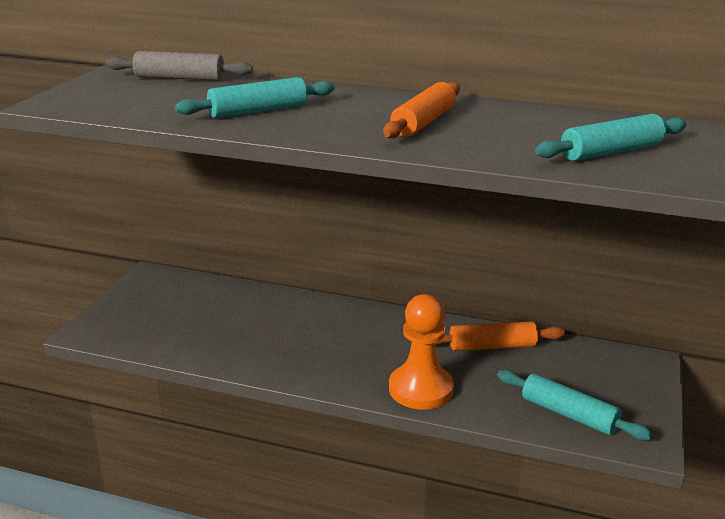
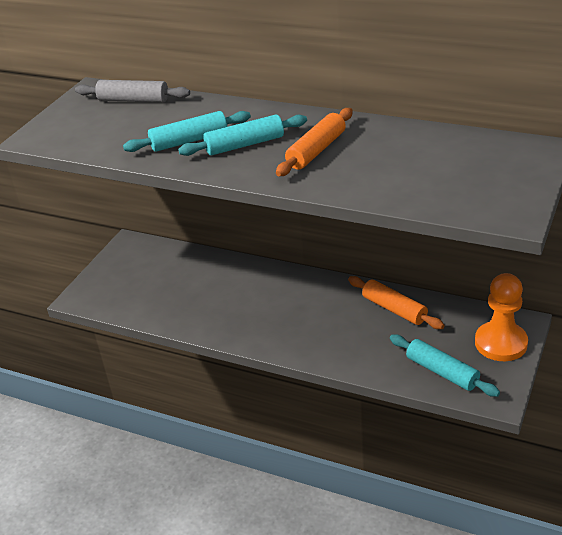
camera: 10 degrees right, 10 degrees up
(420, 389) = (329, 349): orange pawn -> orange pawn (501, 343)
(492, 346) = (394, 309): orange rolling pin -> orange rolling pin turned 45 degrees clockwise
(611, 152) = (456, 183): turquoise rolling pin -> turquoise rolling pin (245, 144)

